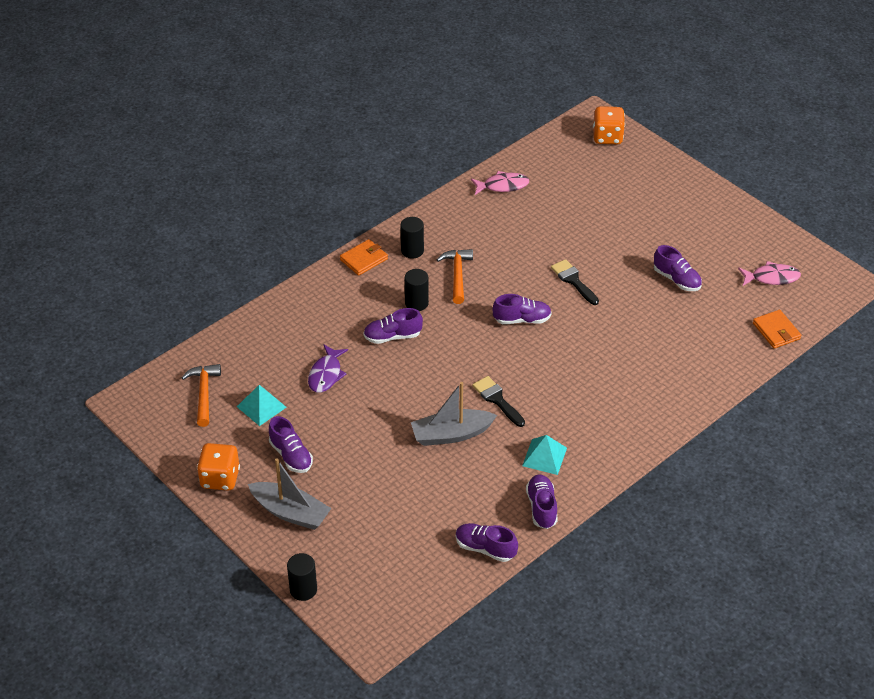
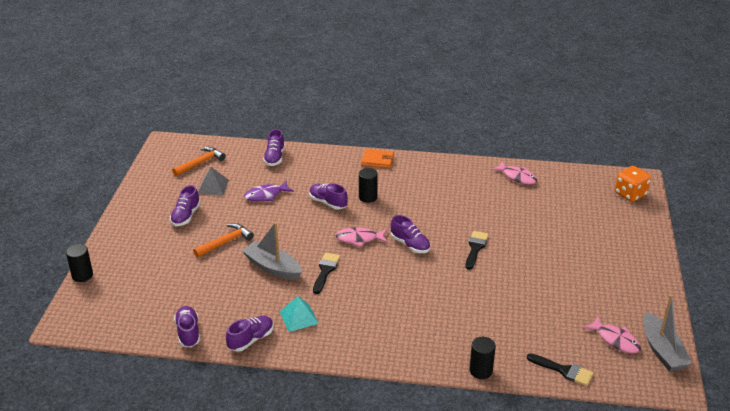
camera: 50 degrees right, 10 degrees down
(220, 478) = (141, 201): orange dice -> none
(261, 407) = (213, 186): turquoise pyramid -> grey pyramid
(290, 512) = (140, 239): grey boat -> grey boat (662, 350)
(412, 251) = (410, 173): black cylinder -> black cylinder (480, 371)
(457, 275) = (413, 200): orange hammer -> orange hammer (225, 242)
(475, 348) = (359, 239): none -> pink fish
(676, 279) = (544, 293): purple shoe -> purple shoe (274, 157)
(776, 331) = (564, 370): orange wallet -> black brush

